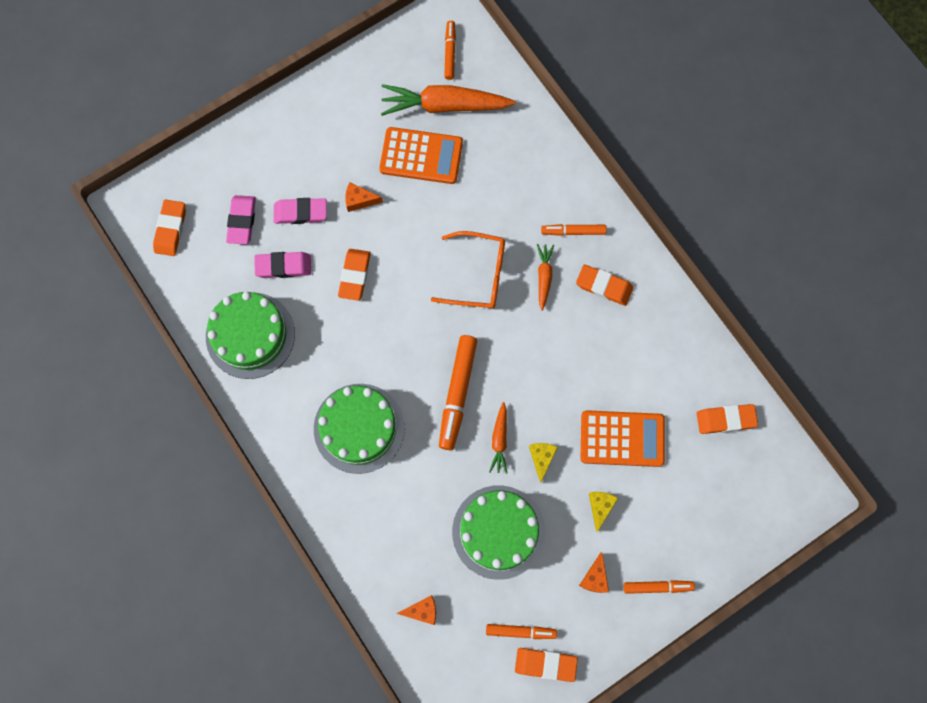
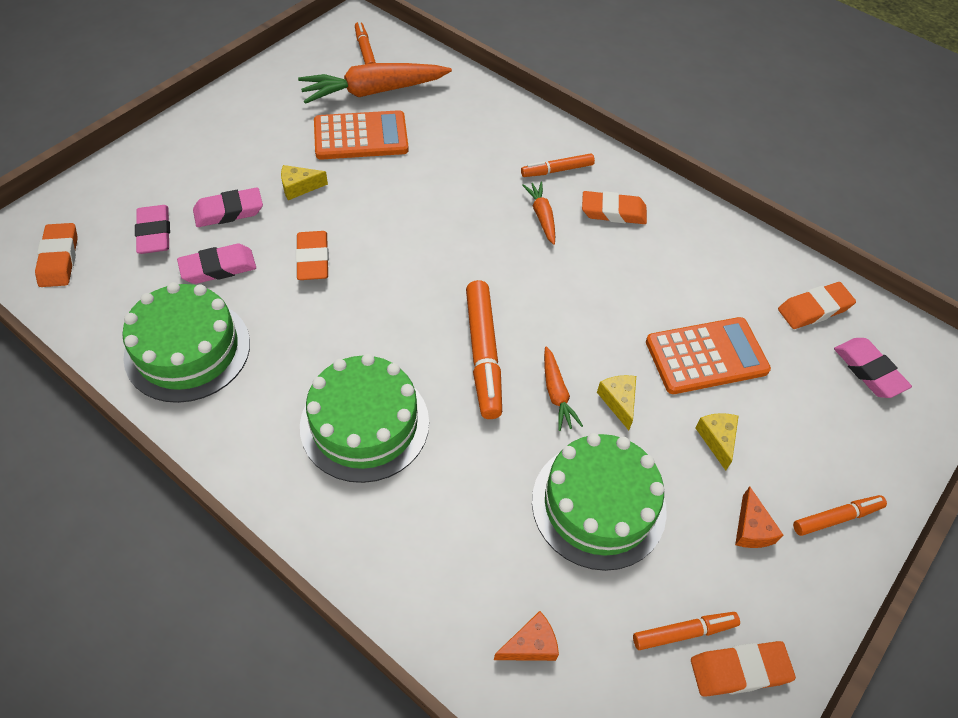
camera: 20 degrees left, 20 degrees down
(359, 200) = (299, 187): orange cheese -> yellow cheese
(478, 275) = (464, 229): orange glasses -> none
(740, 483) = (868, 371): none -> pink eraser

